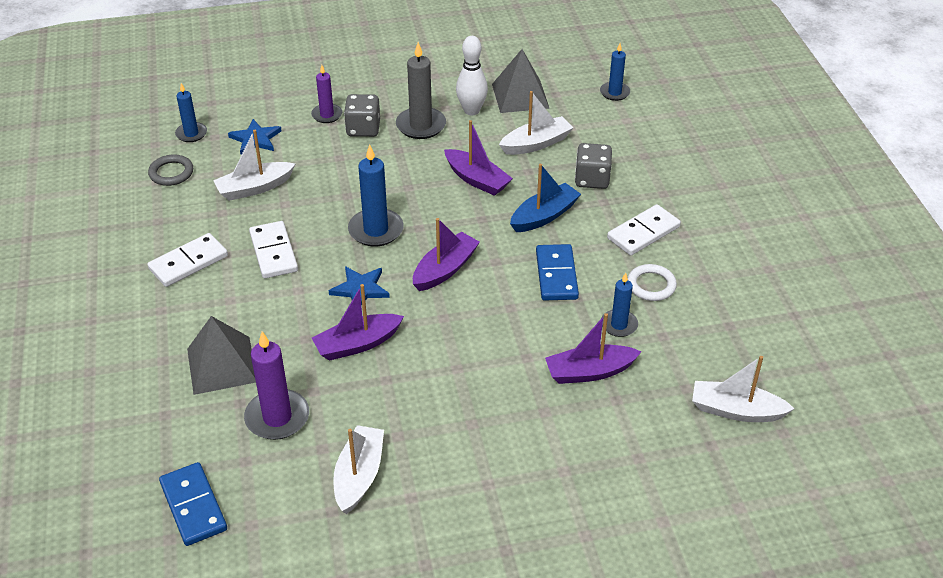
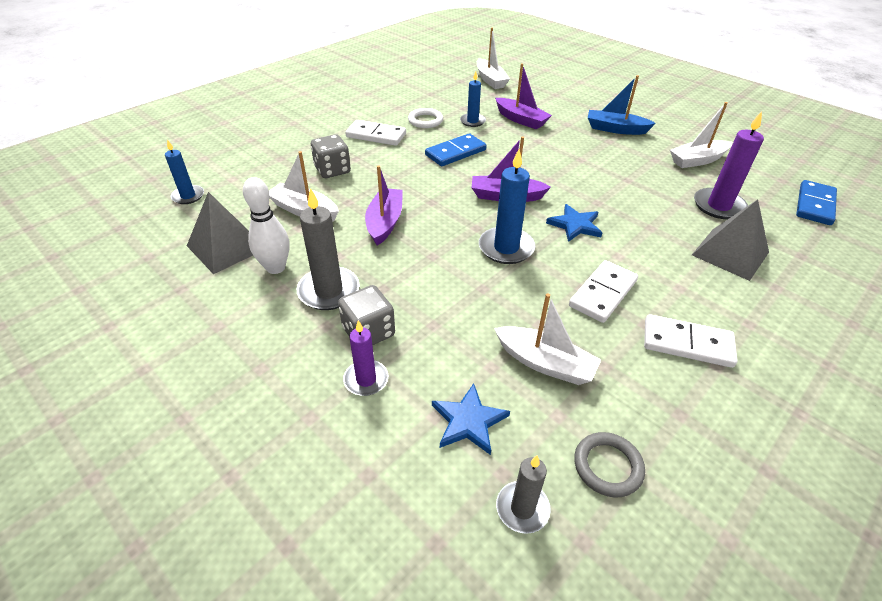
camera: 125 degrees left, 0 degrees up
(191, 134) = (522, 508): blue candle -> grey candle
(357, 344) = (621, 202): purple boat -> none
(544, 216) = (398, 176): blue boat -> blue boat (615, 129)

